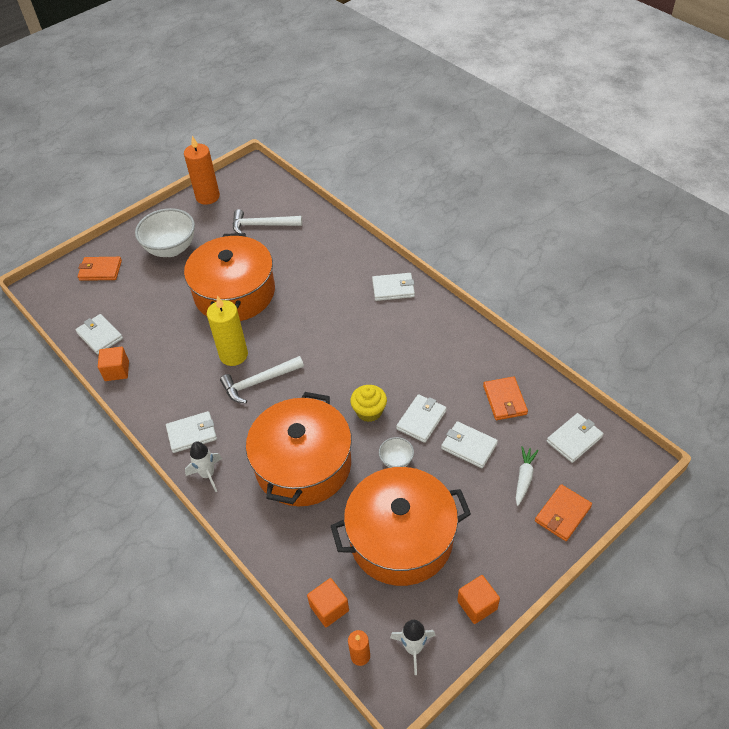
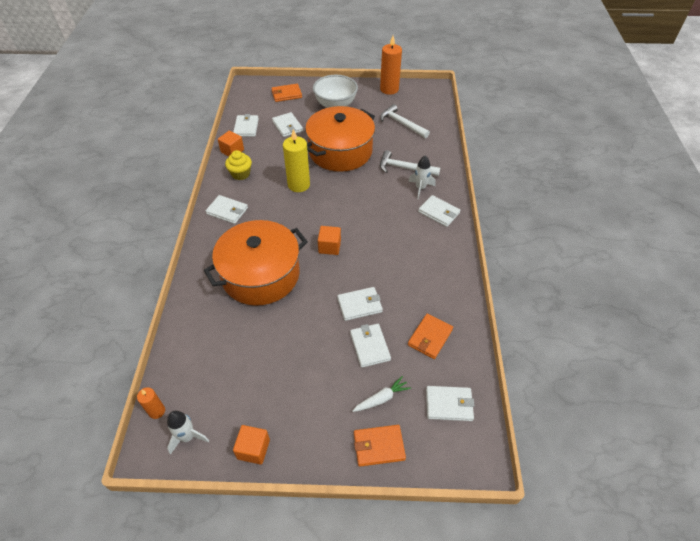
camera: 40 degrees right, 0 degrees up
(100, 270) = (286, 94): orange wallet -> orange wallet turned 60 degrees counterclockwise
(146, 304) = (287, 126): none -> white wallet
(207, 475) = (208, 239): white rocket -> white rocket (420, 188)
(259, 382) = (294, 209): white hammer -> white hammer (404, 168)
(329, 608) = (175, 368): orange cube -> orange cube (329, 247)
(369, 411) = (334, 274): yellow cupcake -> yellow cupcake (240, 174)
(396, 460) = (314, 317): white bowl -> none
(401, 538) = (261, 365): orange pot -> none

